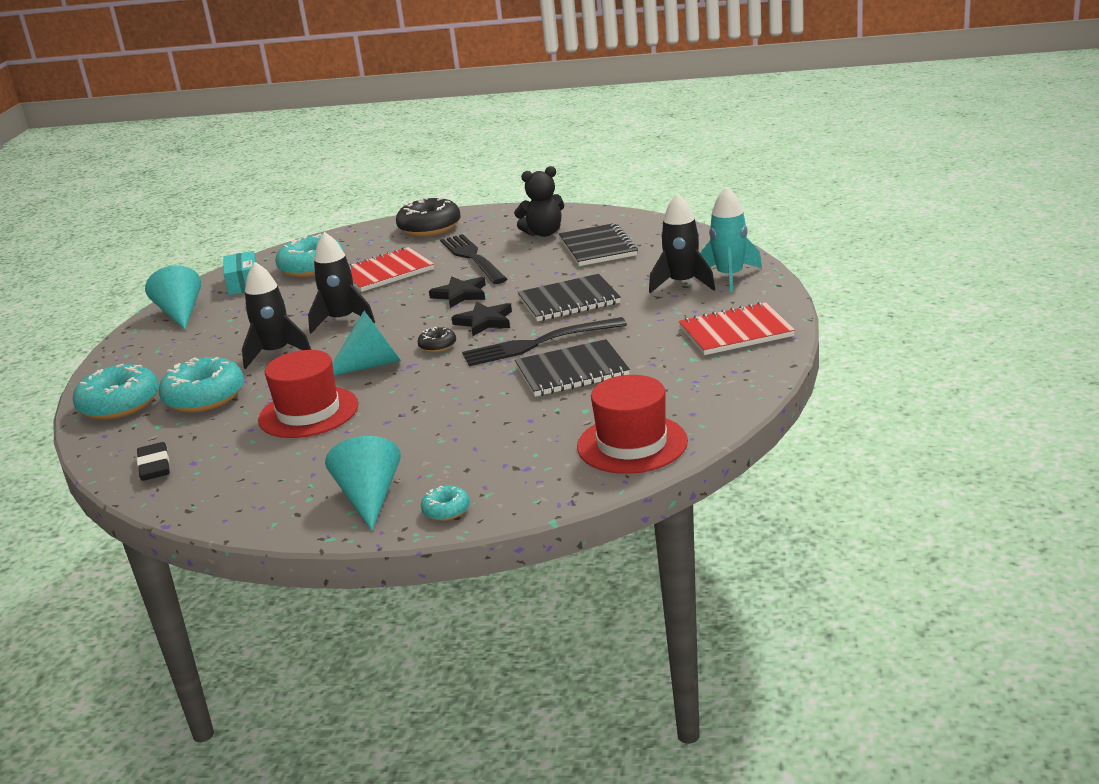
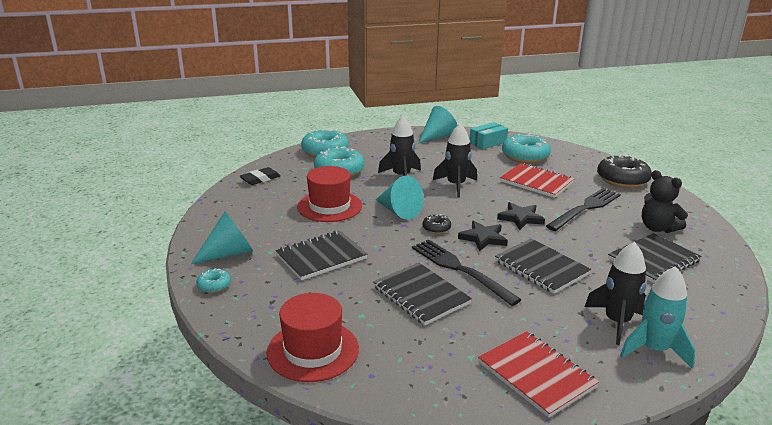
camera: 65 degrees right, 0 degrees up
(439, 427) = (321, 257): none -> black notebook

